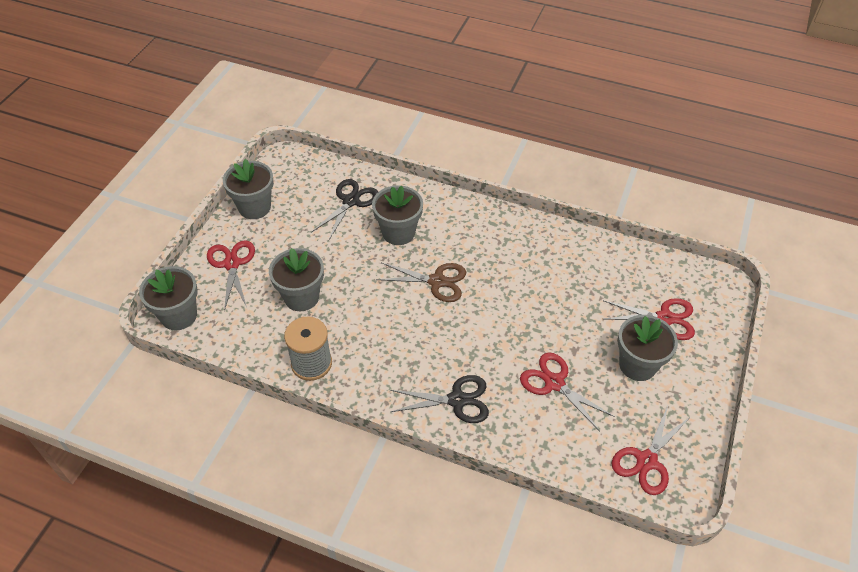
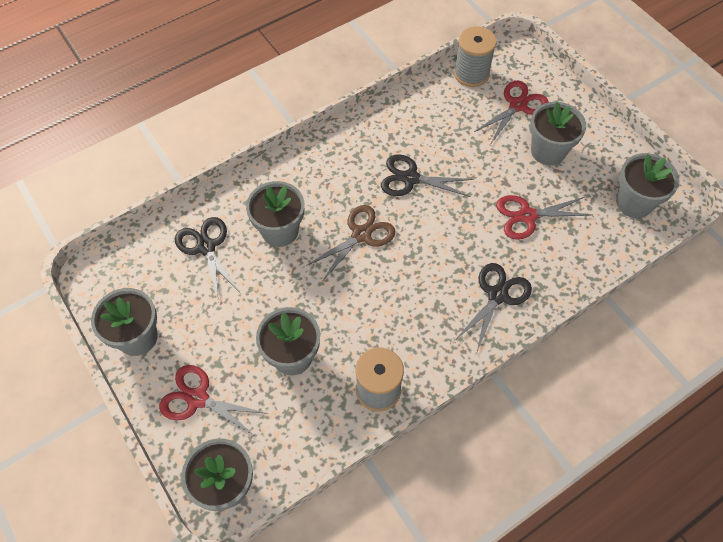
camera: 55 degrees left, 10 degrees up
(517, 284) = (410, 178): none -> black scissors
(646, 461) = (634, 203): red scissors -> grey flower pot
(663, 269) = (471, 74): none -> grey spool

